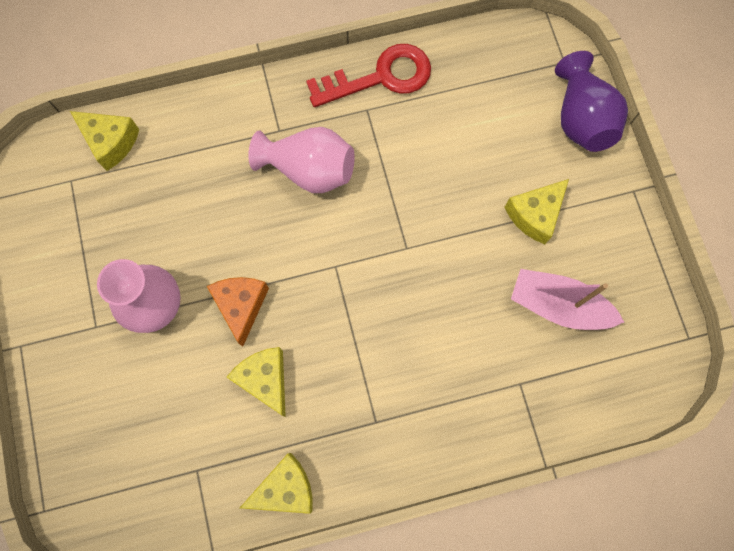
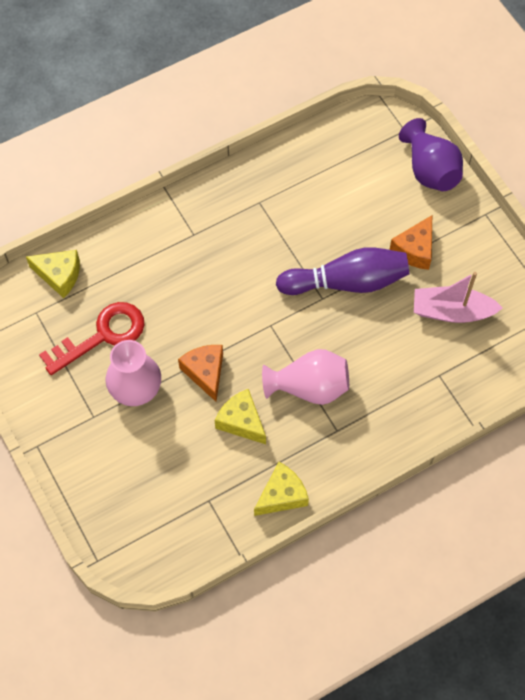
camera: 15 degrees left, 10 degrees down
(309, 170) = (227, 258): pink vase -> pink vase (309, 387)
(380, 77) = (262, 175): red key -> red key (102, 335)
(442, 235) = (347, 282): none -> purple bowling pin
(535, 215) = (414, 250): yellow cheese -> orange cheese

